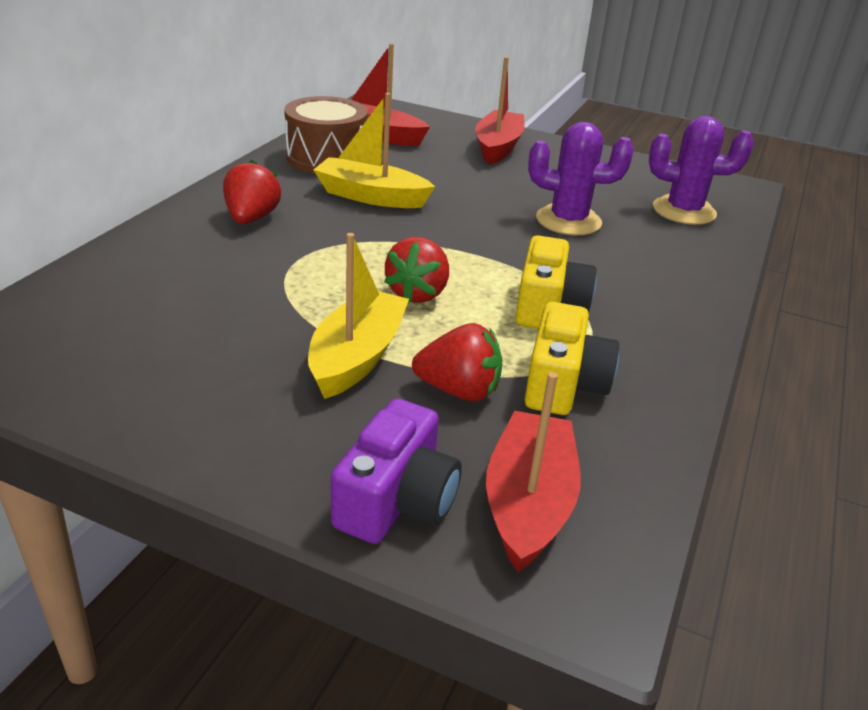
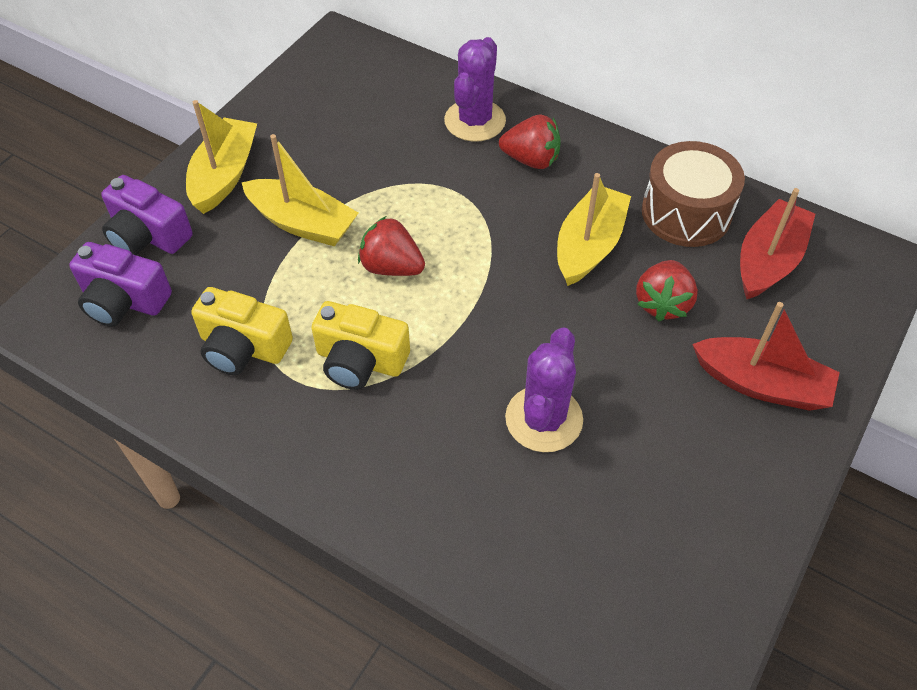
camera: 100 degrees right, 20 degrees up
(262, 436) = (224, 175): none -> yellow boat
(459, 391) = (249, 279): red strawberry -> red strawberry (662, 303)
(528, 503) = (124, 300): red boat -> purple camera
(684, 211) = (583, 566): purple cactus -> purple cactus (475, 121)

